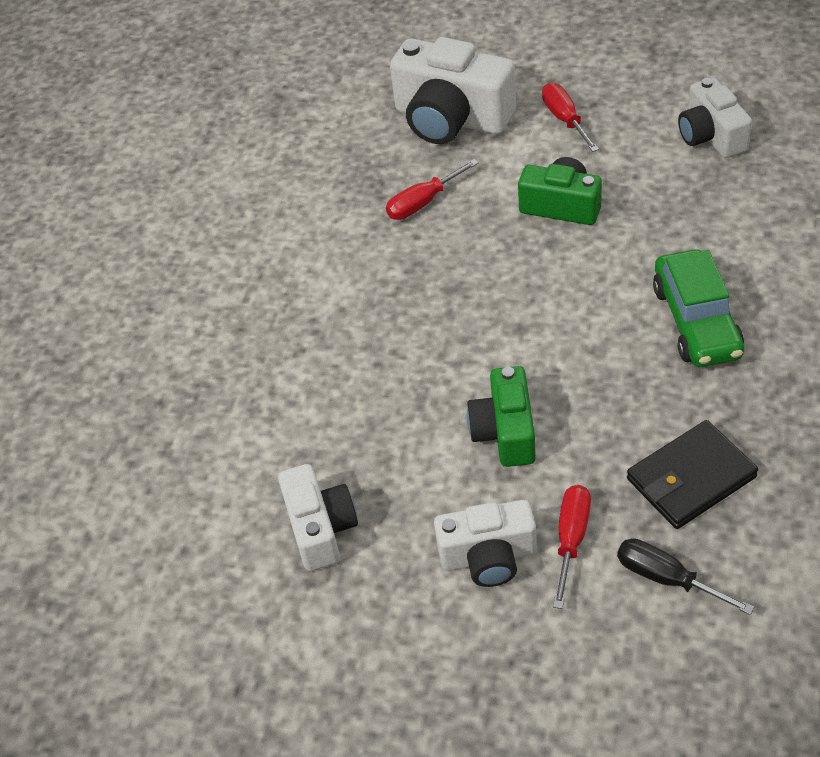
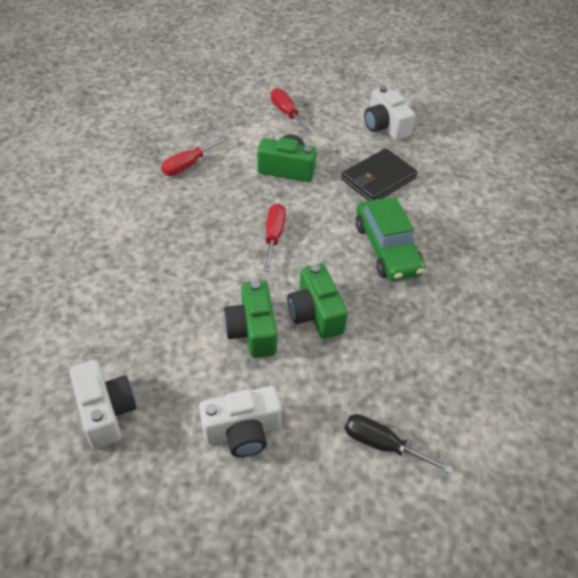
camera: 15 degrees left, 0 degrees up
(451, 119) = (208, 110): white camera -> none
(571, 539) = (307, 415): red screwdriver -> red screwdriver (274, 236)
(590, 410) = (315, 313): none -> green camera
(690, 478) = (393, 364): black wallet -> black wallet (378, 179)

